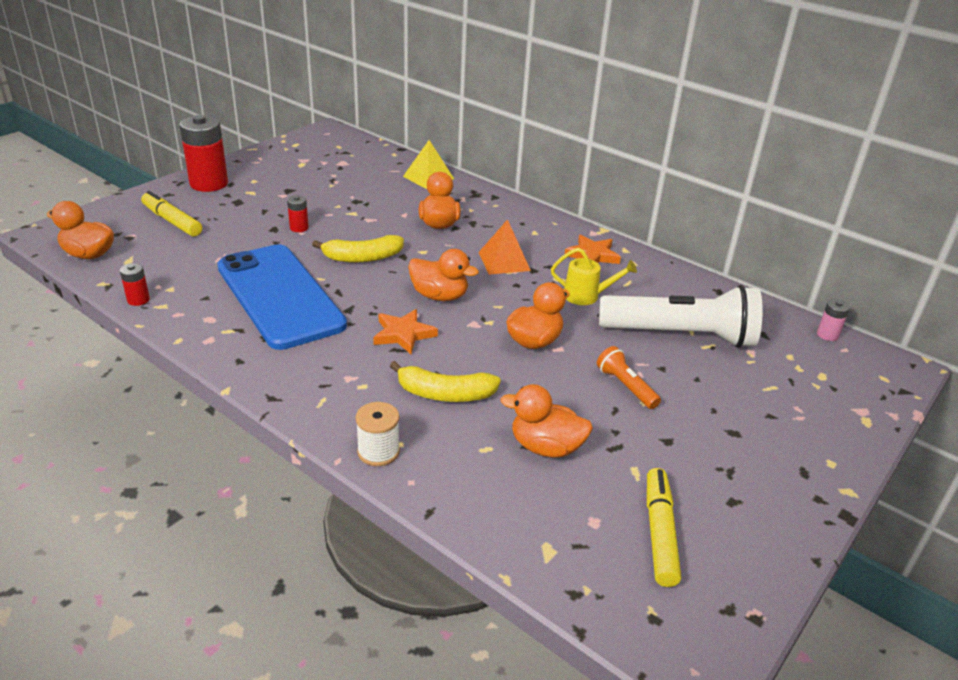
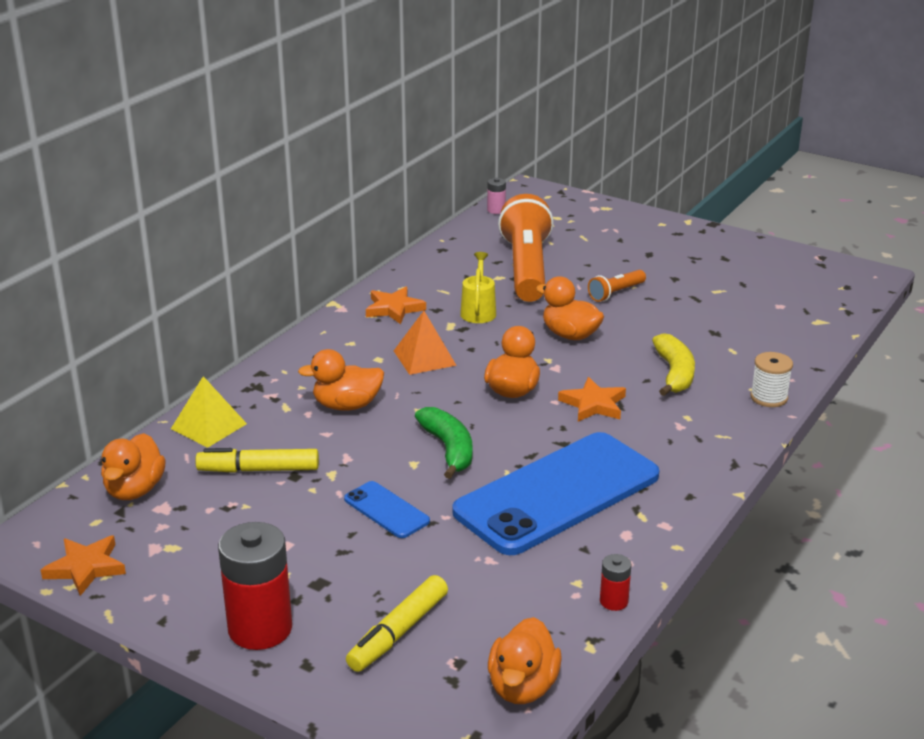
camera: 95 degrees left, 5 degrees down
(296, 143) = (85, 568): none -> orange star
(299, 228) = (386, 510): red battery -> blue phone
(362, 258) = (449, 449): yellow banana -> green banana
(546, 447) = (714, 325): orange duck -> orange duck (135, 490)
(659, 532) = (773, 283): yellow marker -> yellow marker (258, 470)
(680, 335) = (526, 268): white flashlight -> orange flashlight

